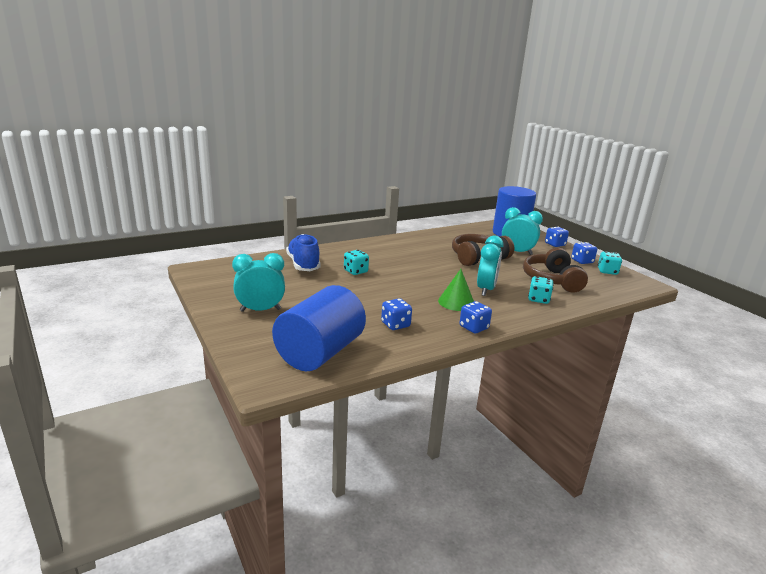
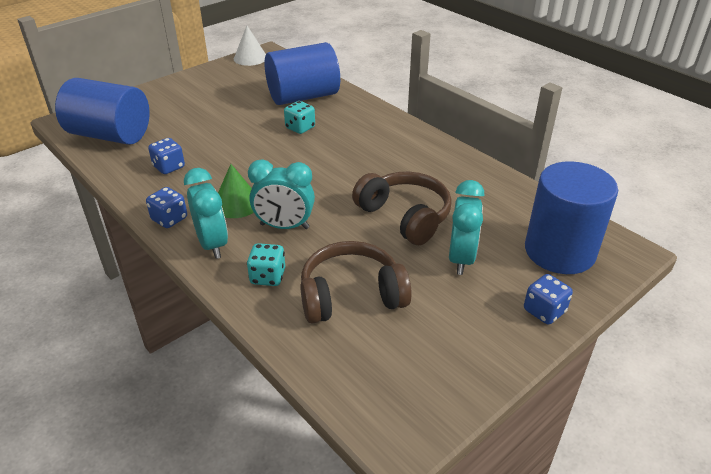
camera: 80 degrees right, 15 degrees up
(202, 276) = (250, 58): none -> white cone
(260, 310) = (187, 95): turquoise clock -> turquoise clock (212, 244)
(303, 265) = (303, 96): blue shoe -> blue cylinder
(582, 261) = (470, 345): blue dice -> none
(607, 271) = (434, 379): turquoise dice -> none

